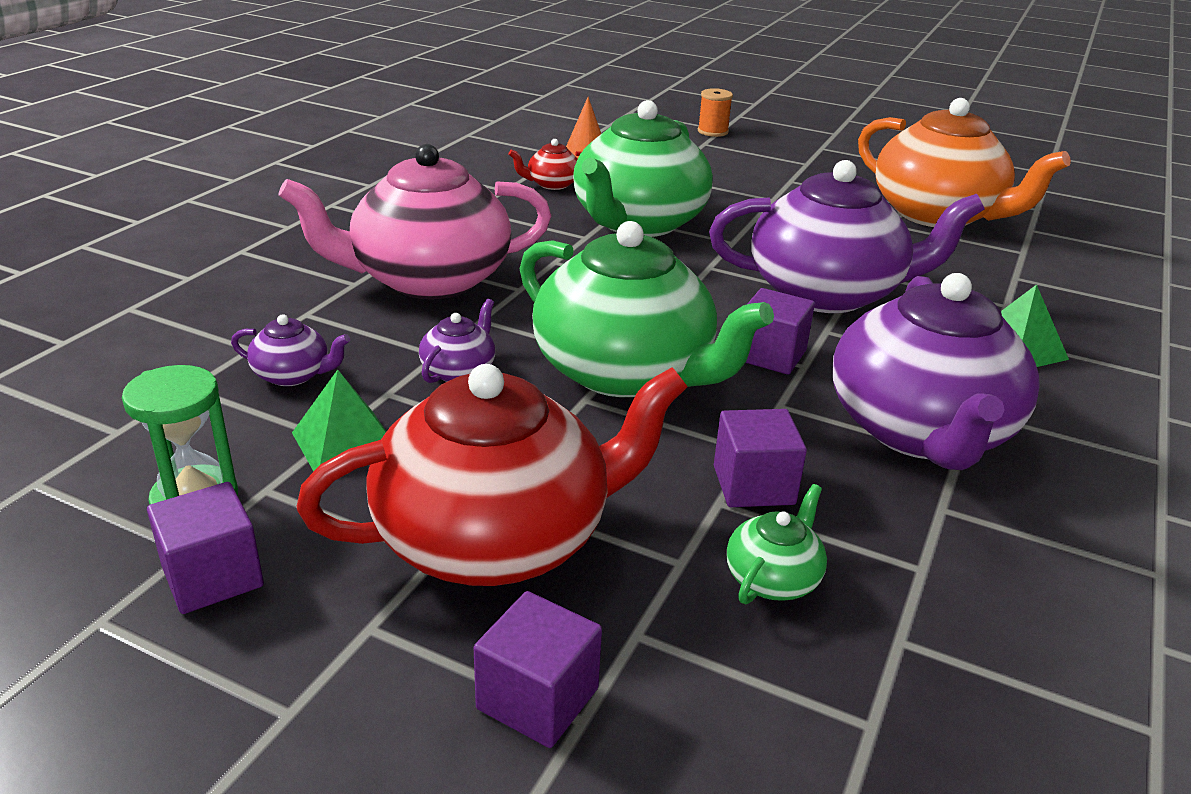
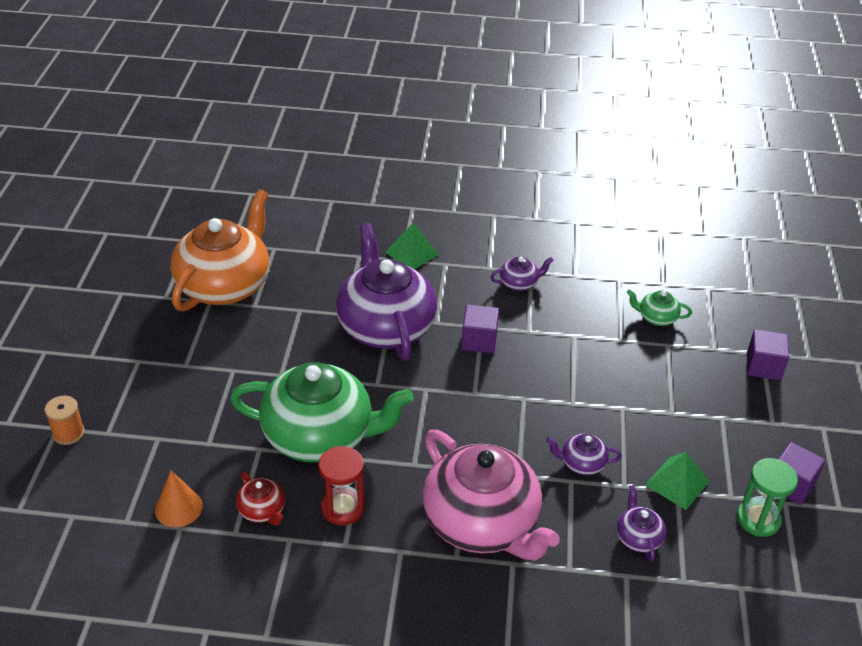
camera: 110 degrees left, 10 degrees up
(496, 539) = (698, 403): red teapot -> none
(522, 216) = (343, 508): none -> red hourglass
(625, 372) = (535, 394): green teapot -> none
(753, 485) = (601, 331): purple cube -> none
(920, 431) = (519, 283): purple teapot -> purple teapot, size x0.41

